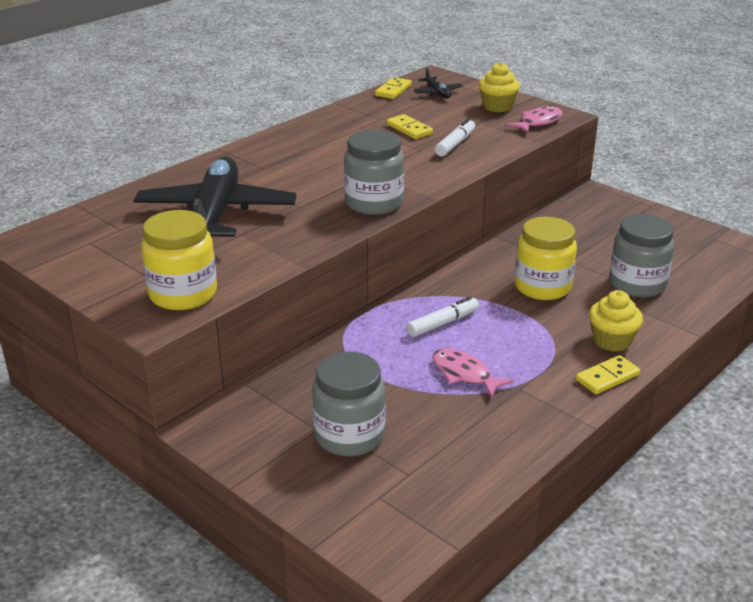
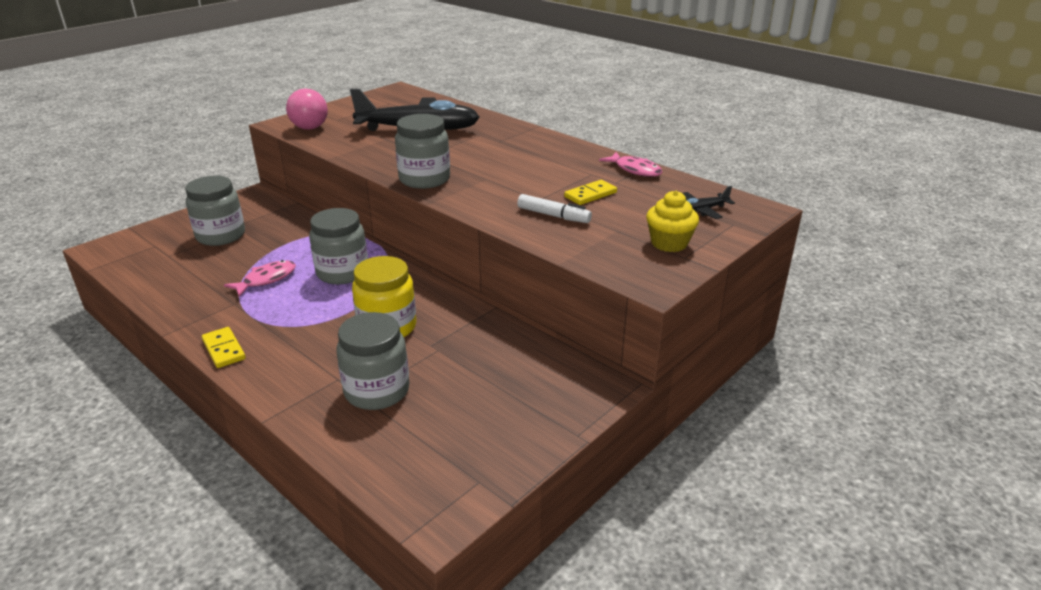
camera: 90 degrees right, 0 degrees up
(183, 294) = (310, 128): yellow jar -> pink ball
(393, 90) = (699, 188): yellow domino -> none
(442, 323) = (342, 272): white marker -> grey jar
(538, 122) = (625, 266): pink fish -> pink fish (635, 170)
(612, 341) = (278, 359): yellow cupcake -> none

